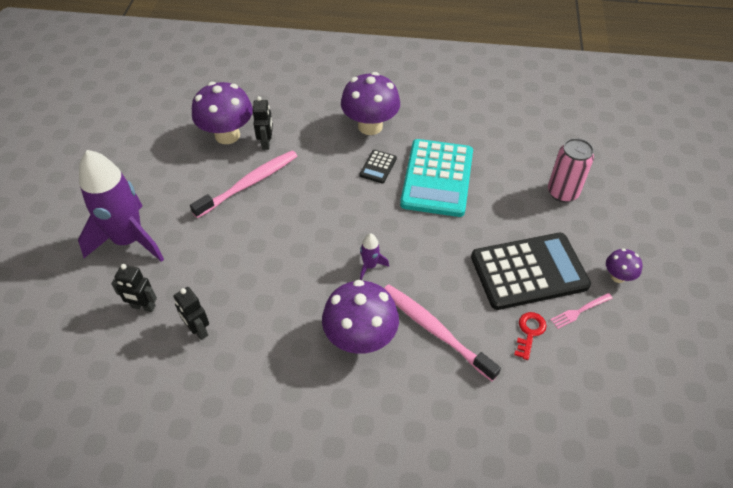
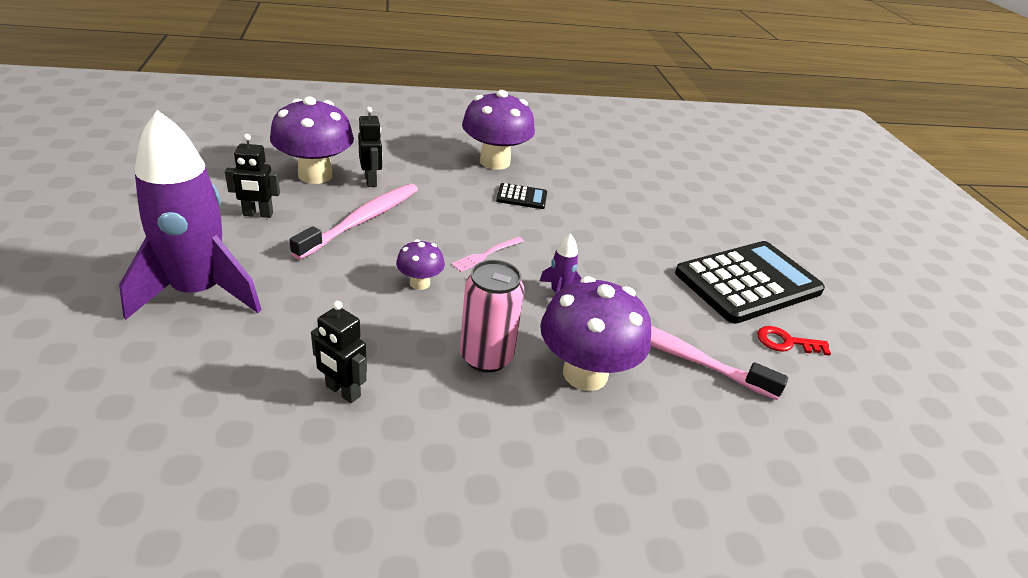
camera: 20 degrees left, 15 degrees down
(143, 307) = (243, 371): black robot -> black robot (258, 214)
(378, 167) = (522, 197): black calculator -> black calculator turned 90 degrees counterclockwise
(437, 178) = (596, 204): turquoise calculator -> none
(529, 332) = (786, 342): red key -> red key turned 90 degrees counterclockwise
(562, 192) = (738, 210): pink can -> pink can (486, 357)
(579, 311) = (826, 316): pink fork -> pink fork (485, 255)
(618, 276) = (843, 279): purple mushroom -> purple mushroom (419, 283)

